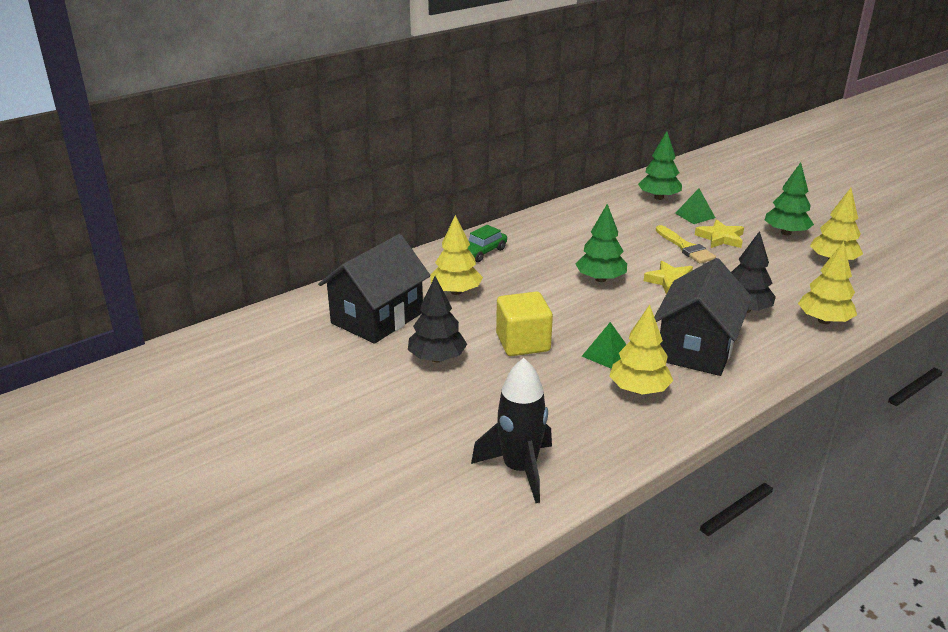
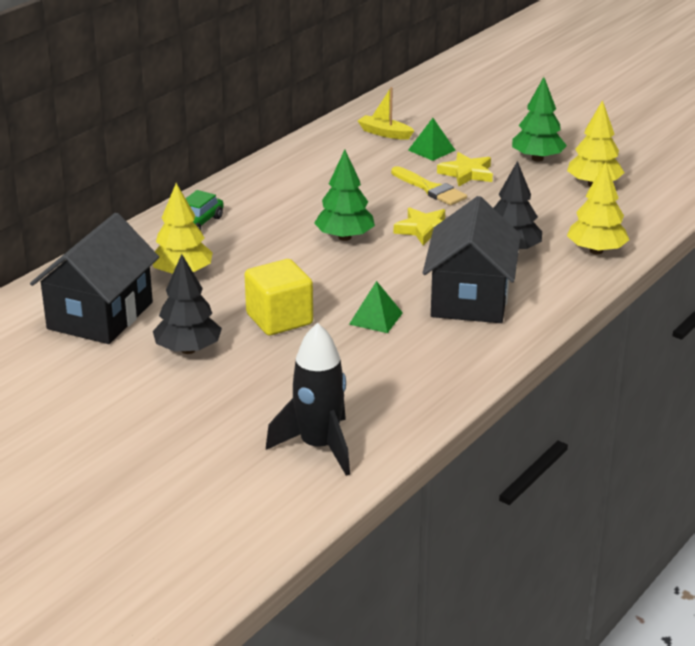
camera: 15 degrees left, 0 degrees up
(639, 390) = (420, 350): yellow tree -> none
(659, 197) = (384, 133): green tree -> yellow boat

